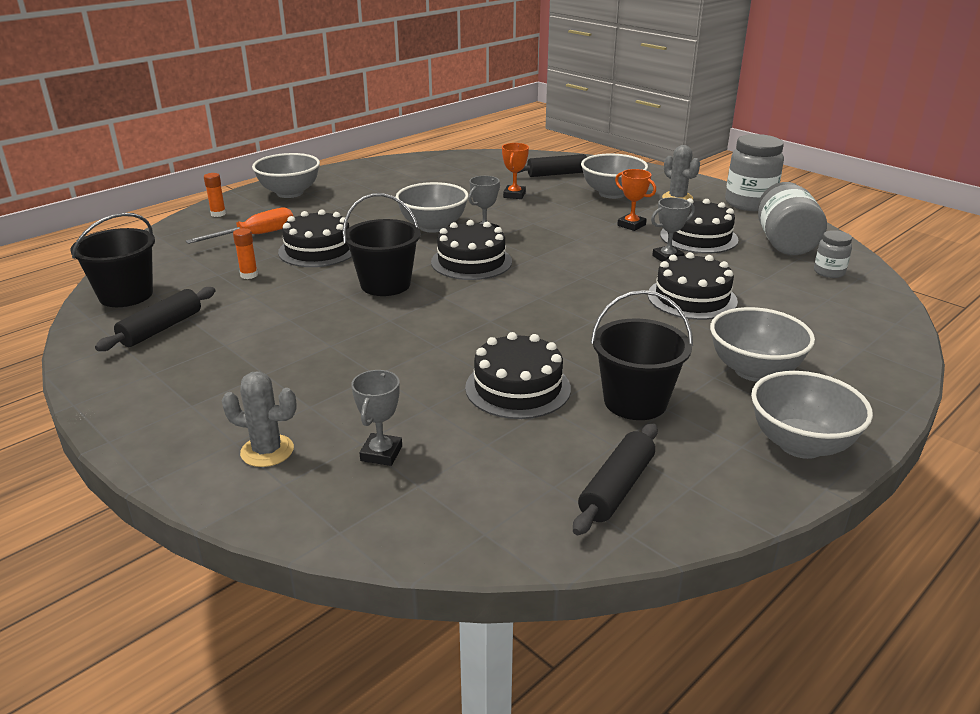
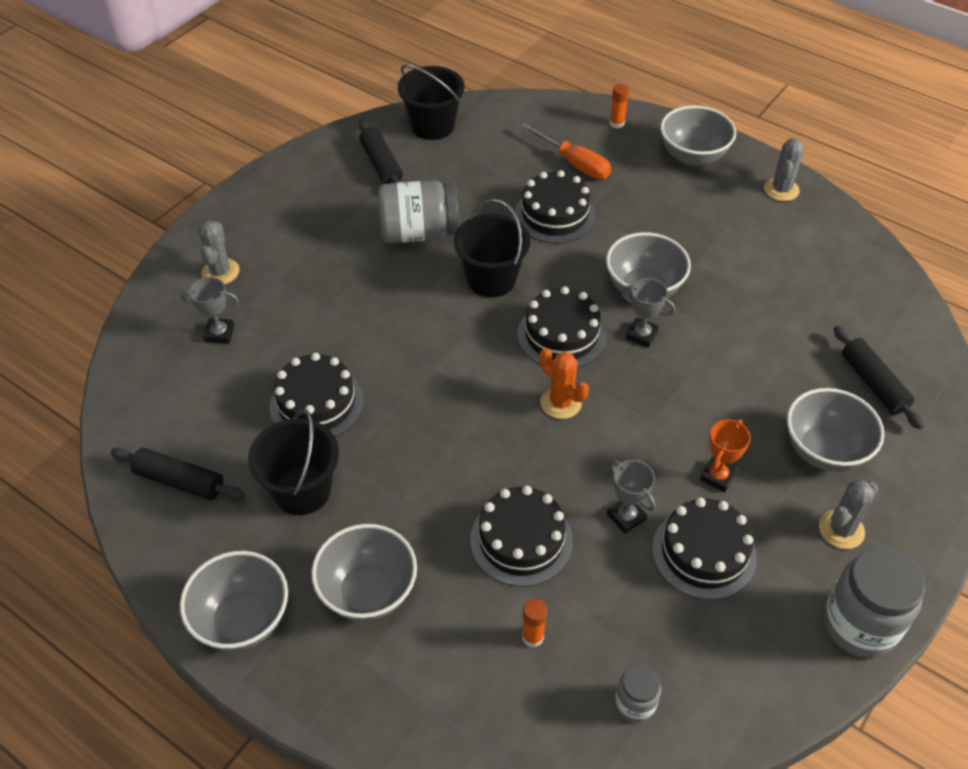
camera: 80 degrees right, 20 degrees up
(161, 328) = (381, 164): black rolling pin -> black rolling pin turned 45 degrees clockwise
(249, 275) = (487, 184): orange glue stick -> orange glue stick (532, 637)
(354, 172) = (781, 189): none -> grey cactus
(514, 195) = (772, 347): orange trophy -> none
(548, 269) = (561, 403): none -> orange cactus
(785, 243) = (720, 659): grey jar -> grey jar (419, 232)

